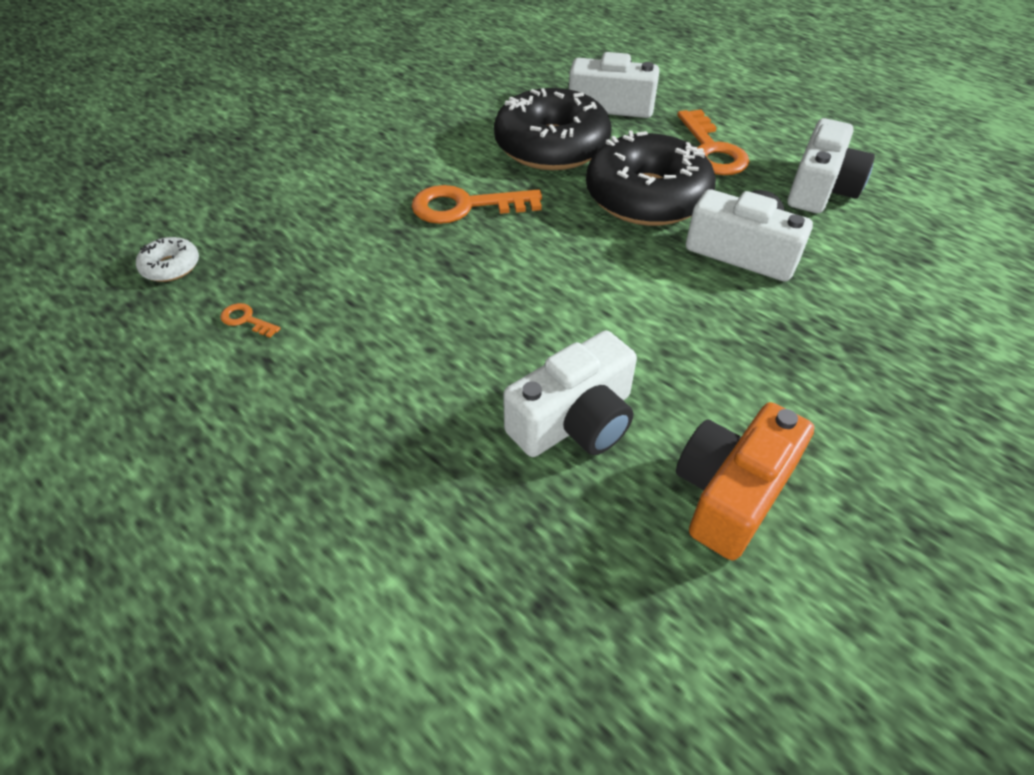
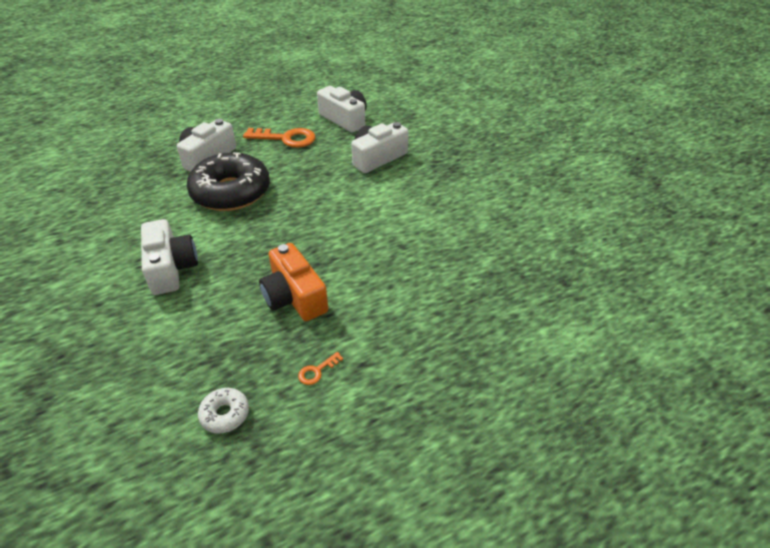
camera: 70 degrees left, 5 degrees down
(465, 206) = (266, 243): orange key -> none
(575, 420) = (466, 245): white camera -> white camera (171, 268)
(647, 197) = (311, 172): black donut -> none
(731, 493) = (523, 211): orange camera -> orange camera (294, 297)

